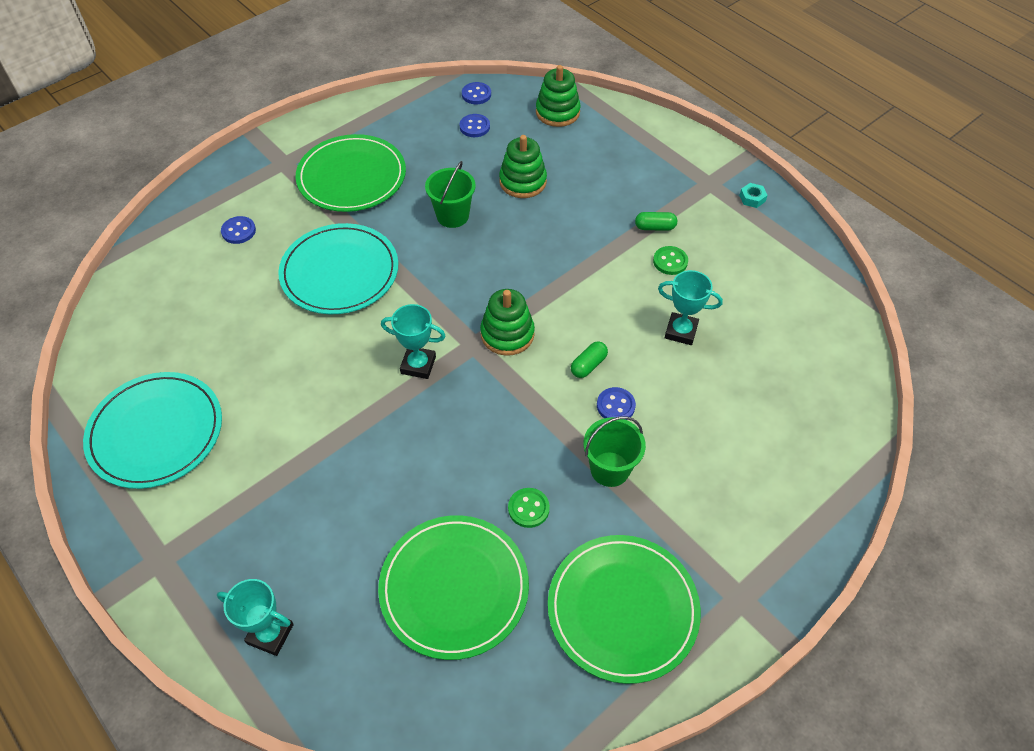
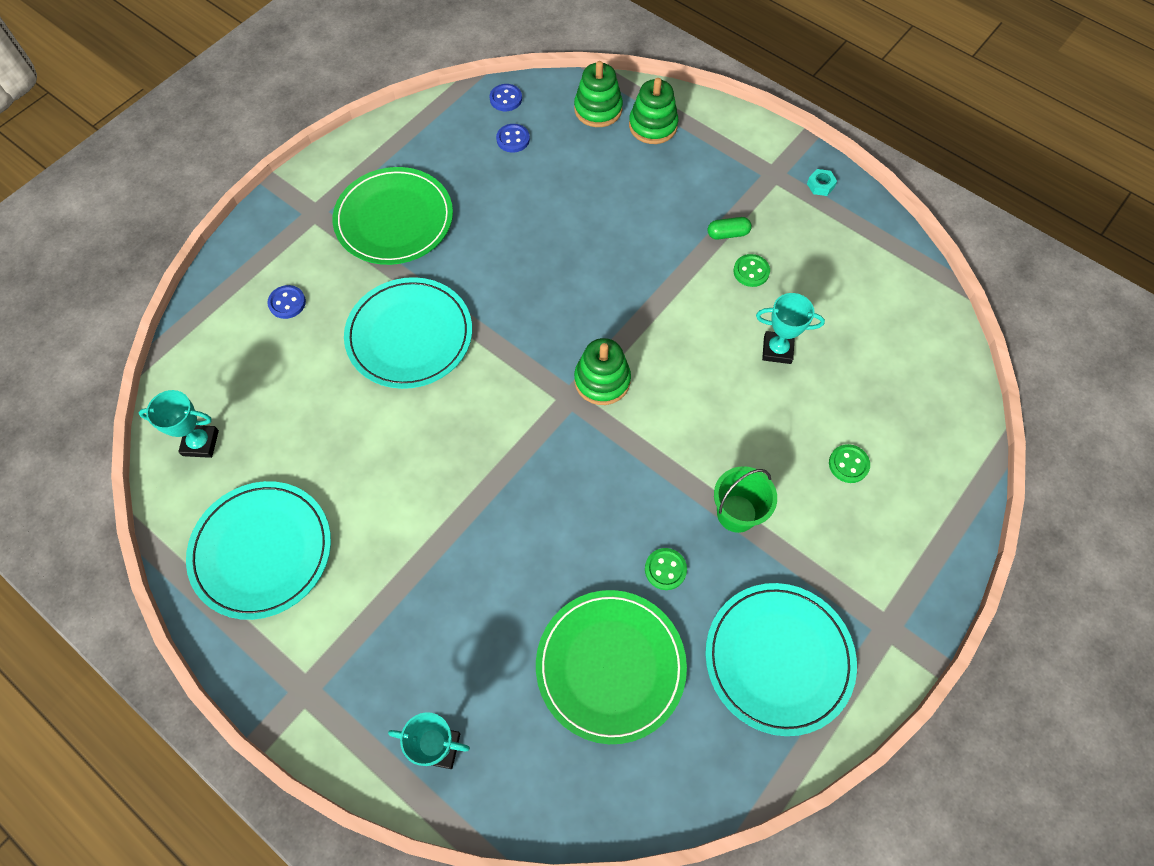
camera: 10 degrees left, 10 degrees up
(418, 365) = (518, 430): turquoise trophy -> turquoise trophy (200, 443)
(452, 216) = (514, 251): green bucket -> none
(523, 182) = (579, 199): green stacking toy -> green stacking toy (653, 126)
(588, 365) = (692, 402): green capsule -> none
(615, 406) = (728, 443): blue button -> none
(622, 609) = (778, 658): green plate -> turquoise plate
(730, 442) = (848, 464): none -> green button

